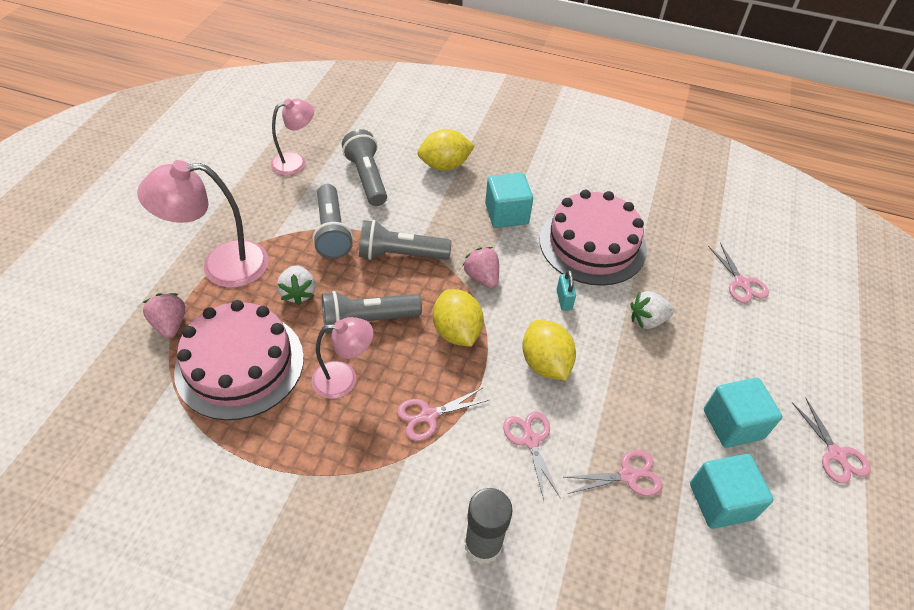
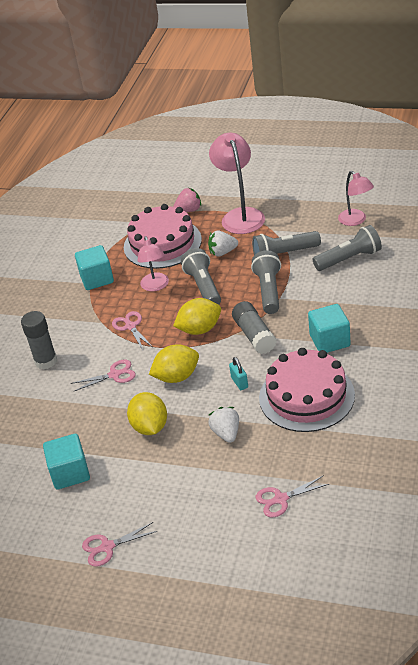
camera: 95 degrees right, 10 degrees down
(445, 165) = (380, 297): yellow lemon -> yellow lemon (150, 427)
(482, 277) = (254, 335): pink strawberry -> grey glue stick
(564, 300) = (239, 382): turquoise padlock -> turquoise padlock turned 75 degrees clockwise
(628, 475) = (89, 424): pink scissors -> none
(732, 424) = (131, 483): turquoise cube -> turquoise cube (97, 279)

